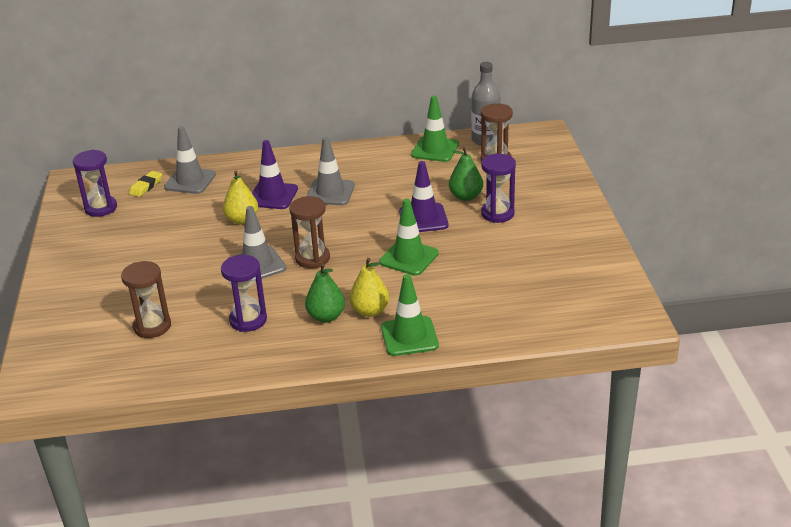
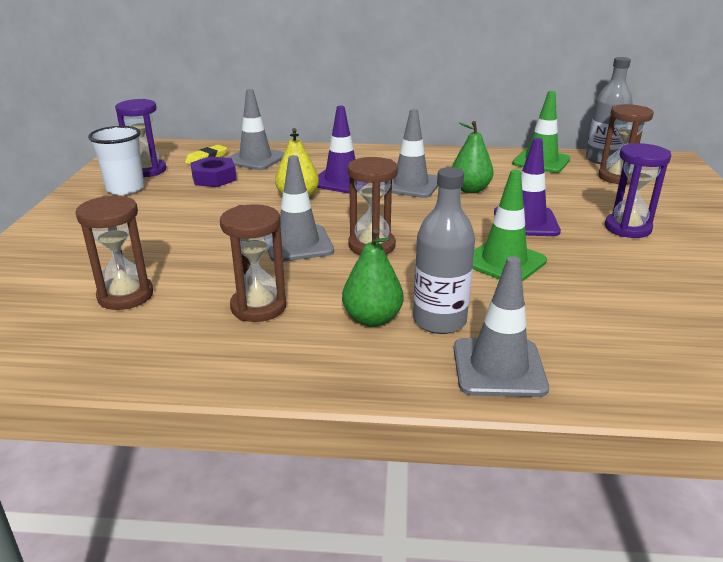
camera: 10 degrees right, 5 degrees down
(94, 231) = (125, 189): none -> white cup
(164, 208) = (214, 178): none -> purple nut
(248, 320) = (258, 307): purple hourglass -> brown hourglass
(370, 311) = (439, 321): yellow pear -> grey bottle
(409, 336) = (498, 368): green traffic cone -> grey traffic cone
(466, 196) = (582, 207): green pear -> green pear (470, 189)

